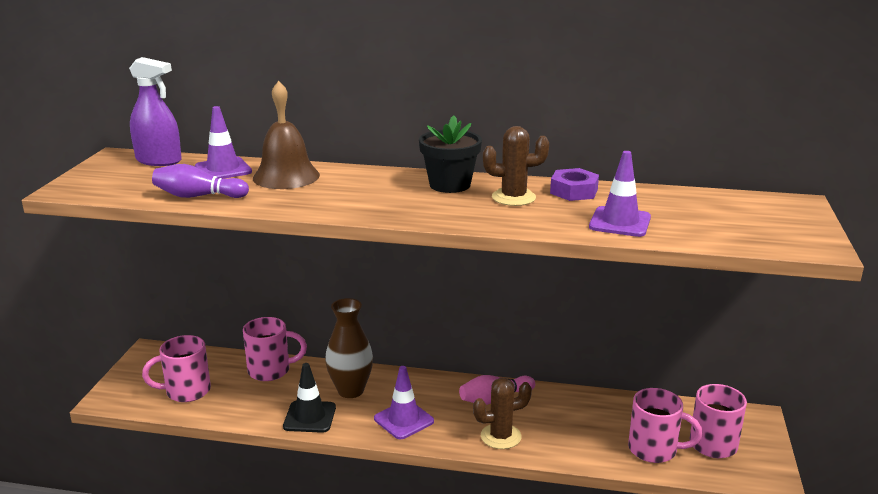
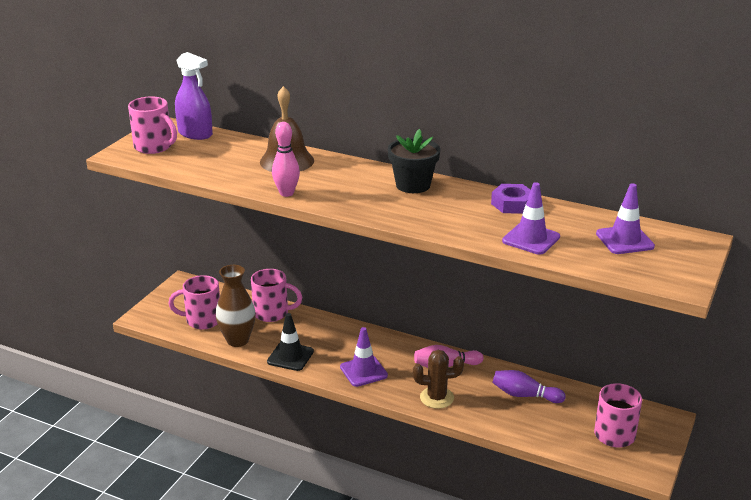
camera: 15 degrees right, 5 degrees up
(198, 196) = (213, 172): purple bowling pin -> purple bowling pin (525, 395)
(223, 169) = (241, 148): purple traffic cone -> purple traffic cone (624, 240)
(302, 208) = (286, 193): none -> pink bowling pin
(350, 390) = (330, 340): brown vase -> brown vase (237, 340)
(513, 197) = (458, 204): brown cactus -> none
(654, 450) = (561, 430): pink mug -> pink mug (154, 147)

